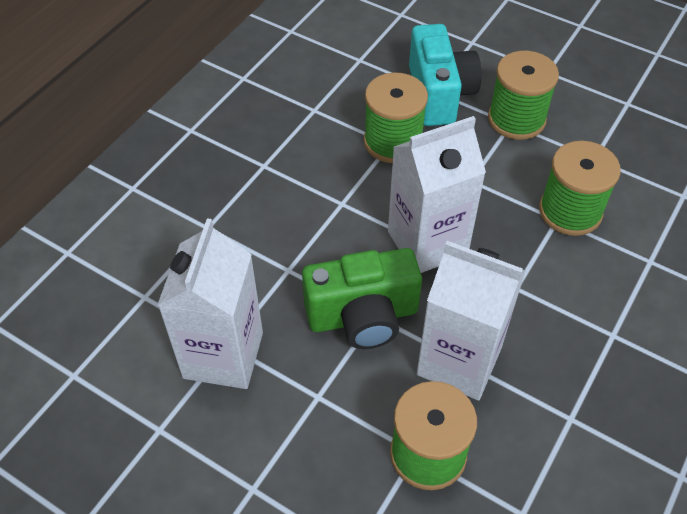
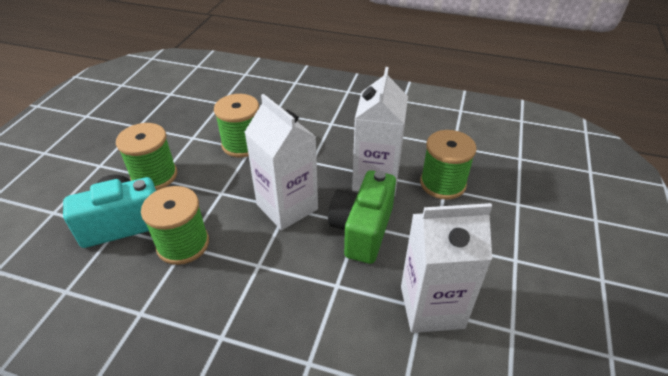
camera: 105 degrees left, 10 degrees down
(363, 316) = (362, 230): green camera -> green camera turned 135 degrees counterclockwise

